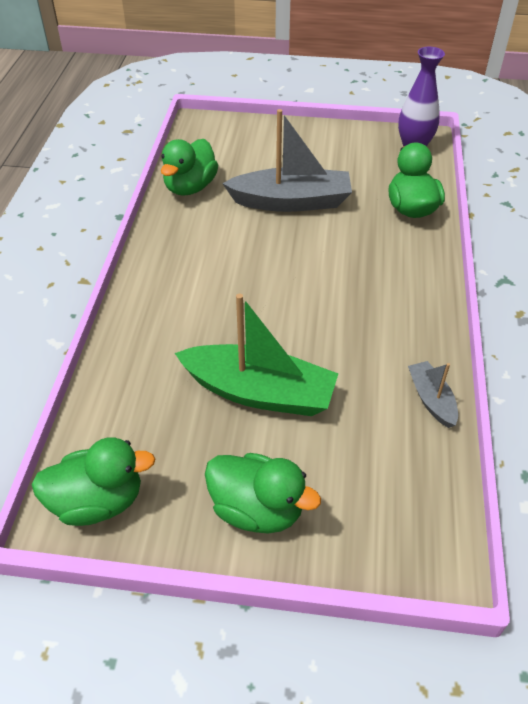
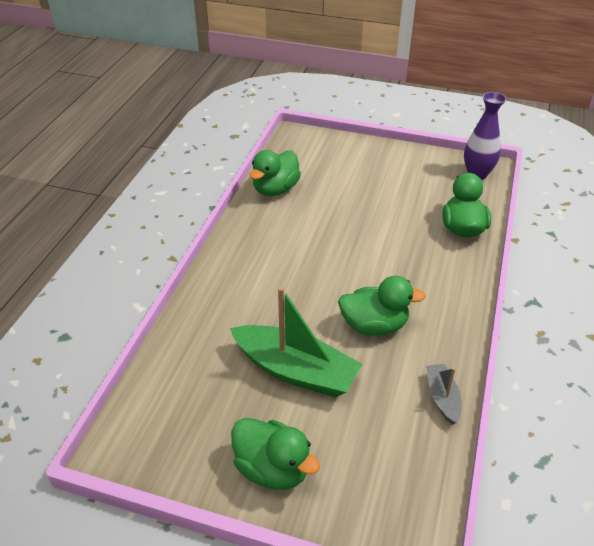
camera: 10 degrees right, 5 degrees down
(98, 501) = (145, 442): green duck -> green duck (374, 325)
(291, 202) = (358, 211): grey boat -> none

